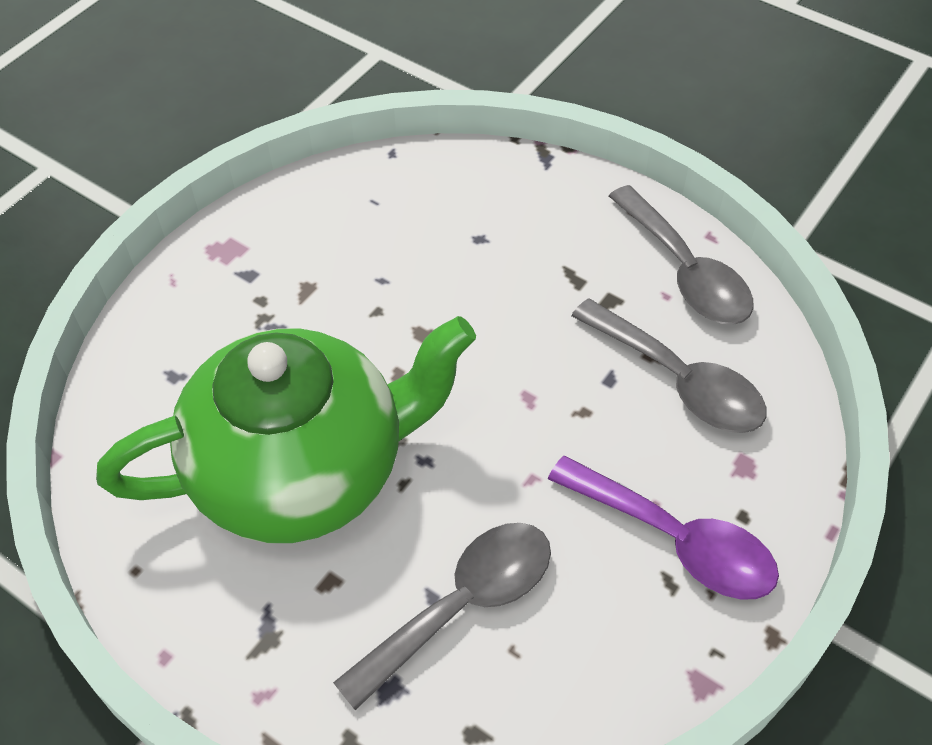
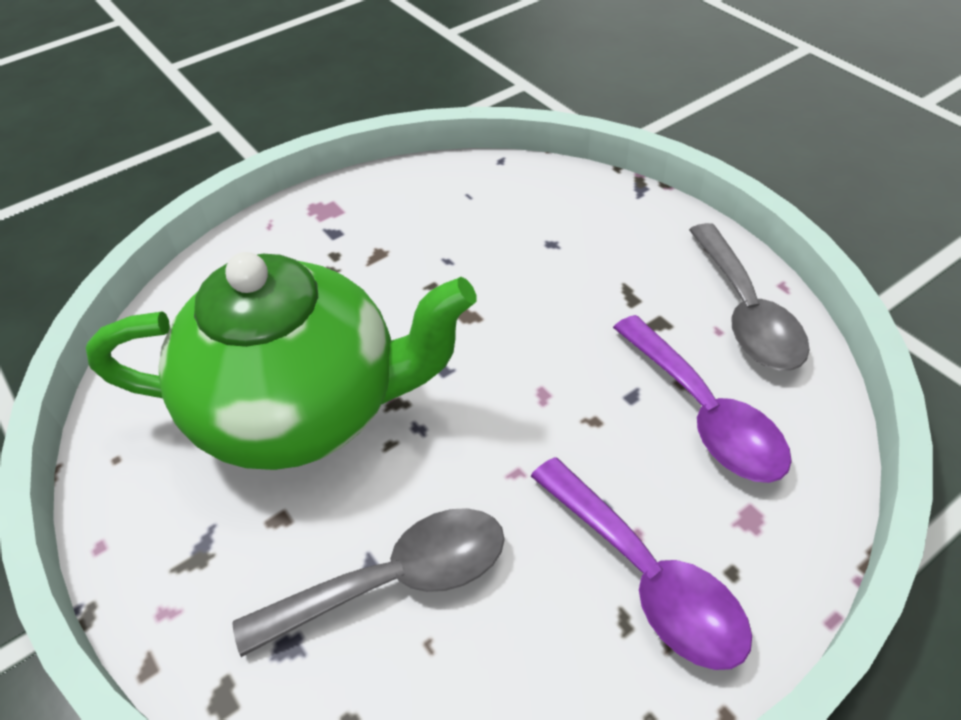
camera: 20 degrees right, 5 degrees down
(678, 380) = (704, 414): grey spoon -> purple spoon

